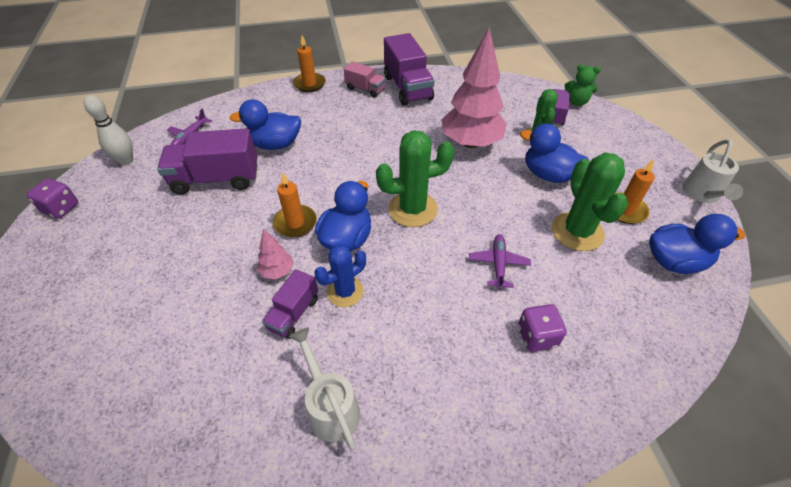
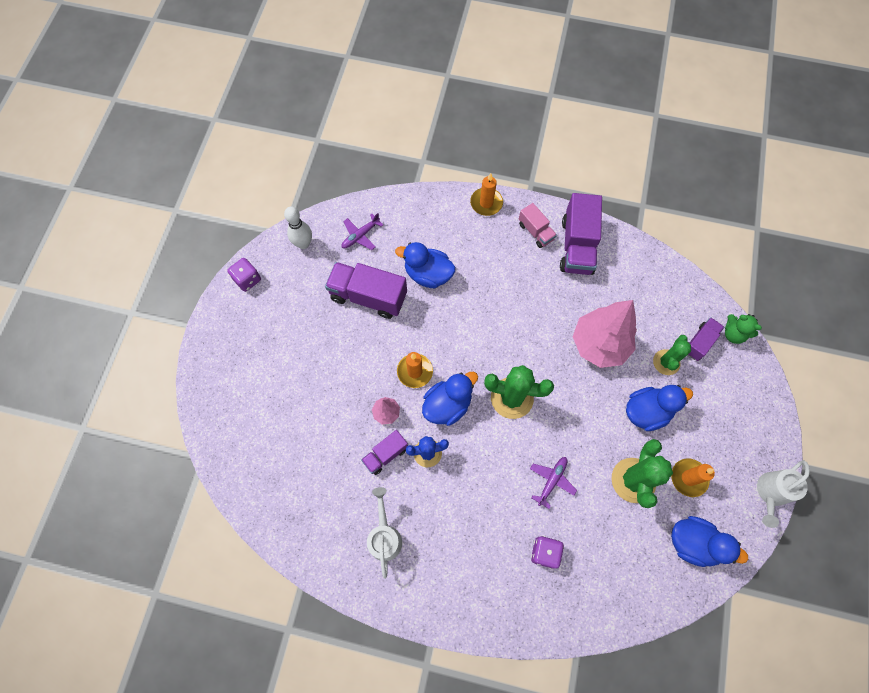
camera: 25 degrees right, 20 degrees up
(548, 175) = (647, 411): blue duck -> blue duck turned 105 degrees clockwise

